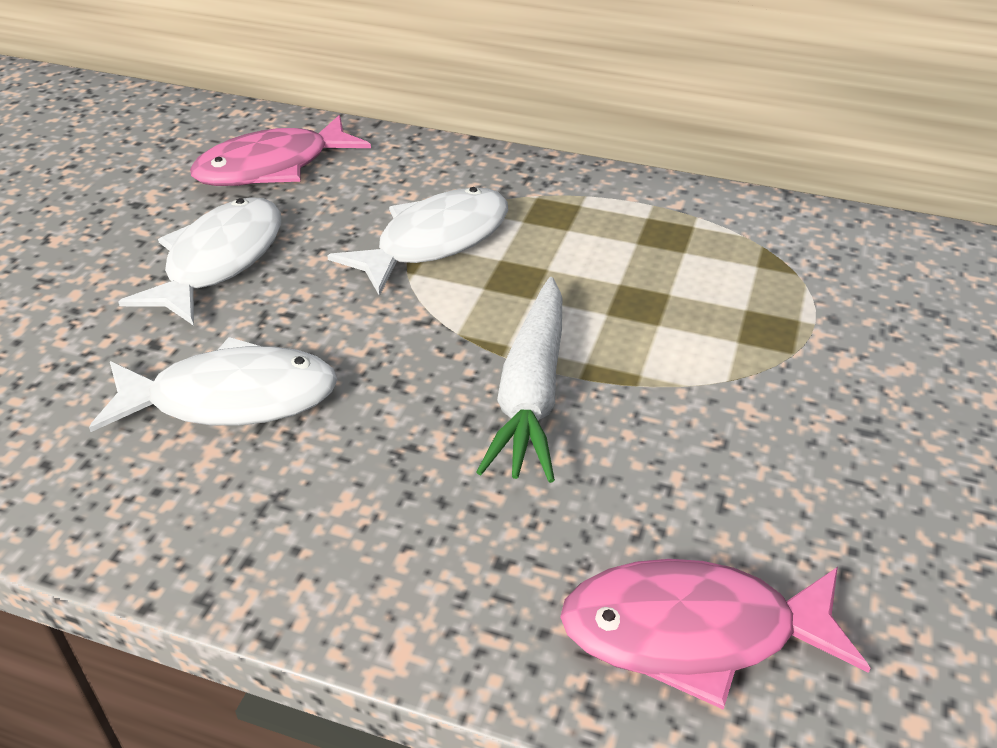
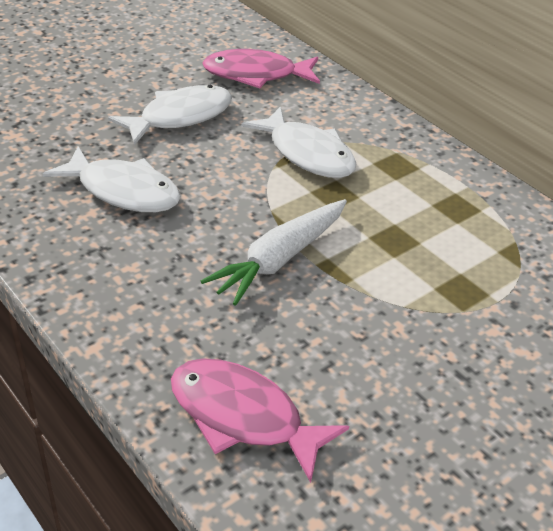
camera: 30 degrees right, 0 degrees up
(435, 242) = (307, 154): white fish -> white fish turned 60 degrees clockwise

